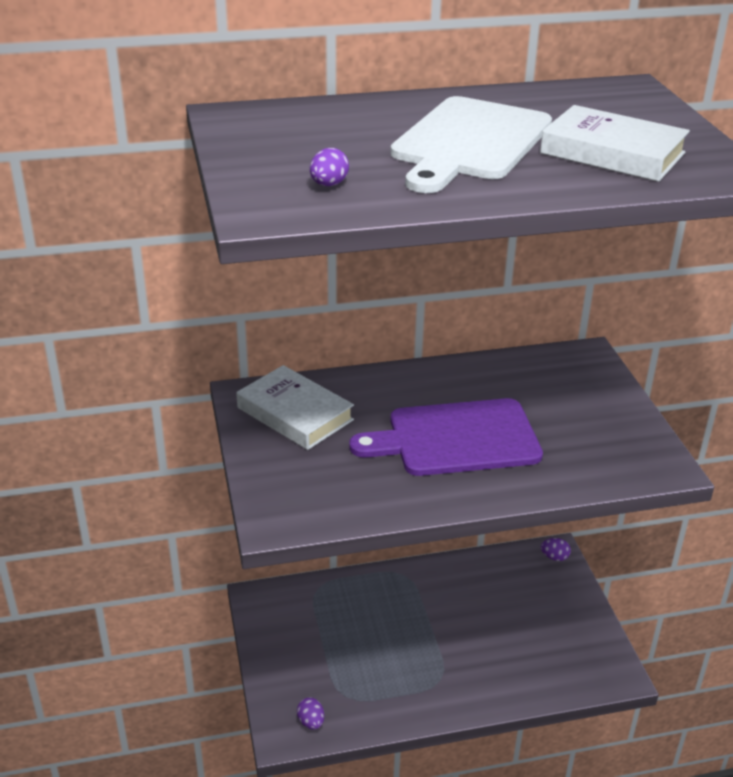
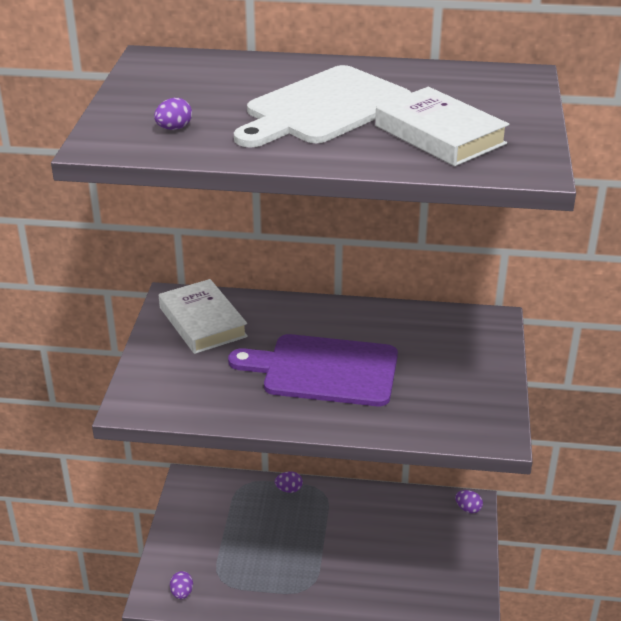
camera: 20 degrees right, 0 degrees up
(368, 581) = (289, 489): none -> purple egg

